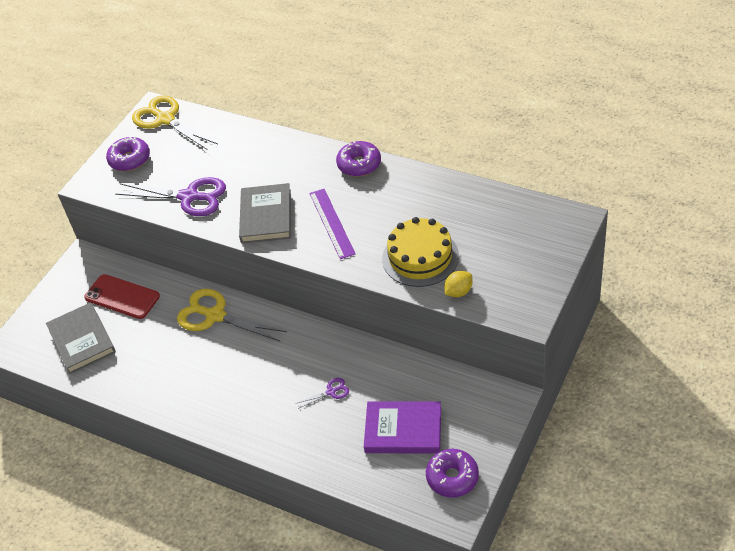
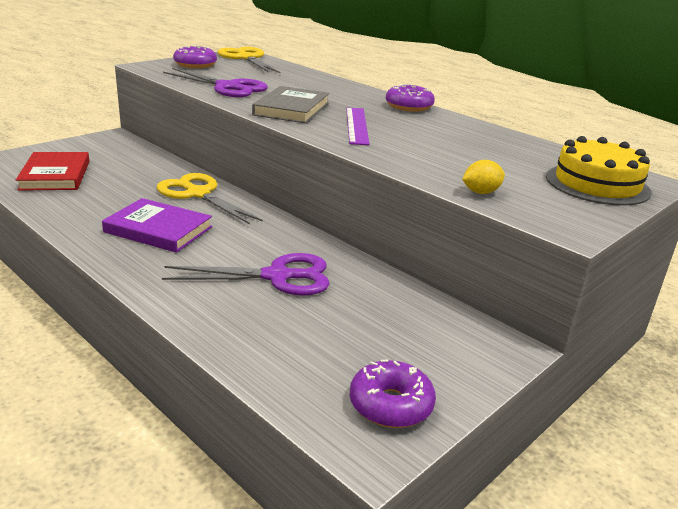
camera: 10 degrees right, 20 degrees down
(81, 340) = (55, 175): grey book -> red book
(122, 297) = (122, 162): red phone -> none
(331, 392) = (277, 276): purple scissors -> purple scissors, size x2.25
(403, 430) = (347, 334): purple book -> purple book (158, 229)
(420, 257) = (444, 162): yellow cake -> yellow cake (597, 184)

